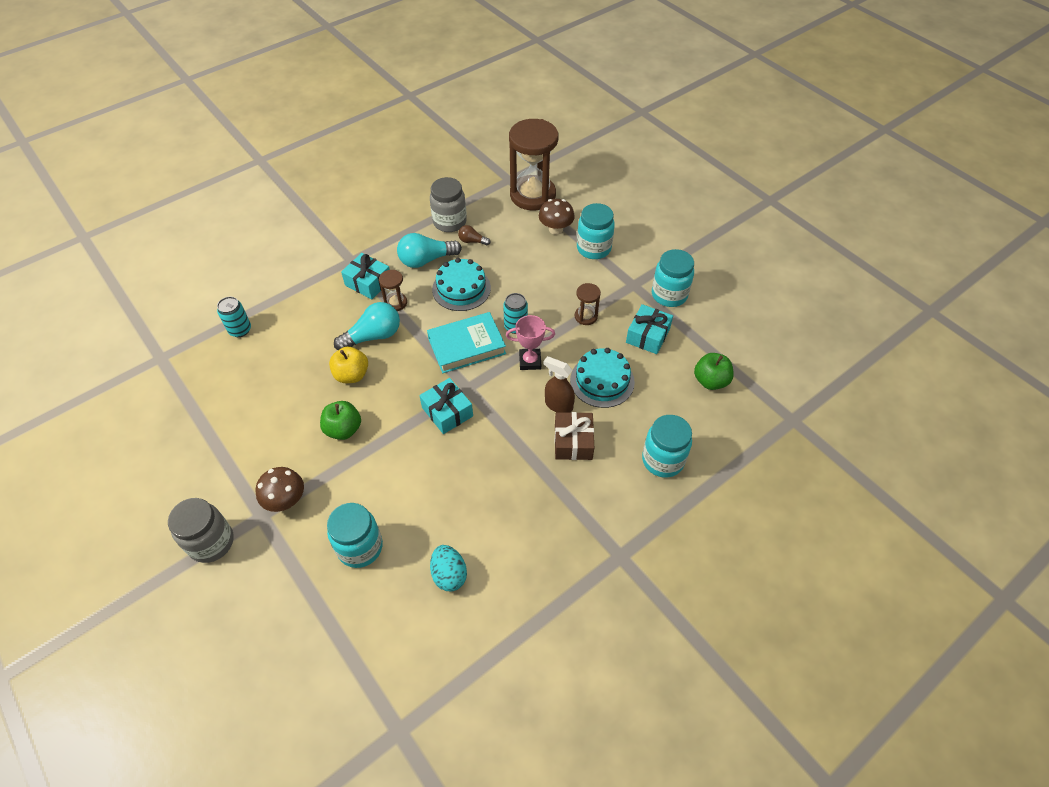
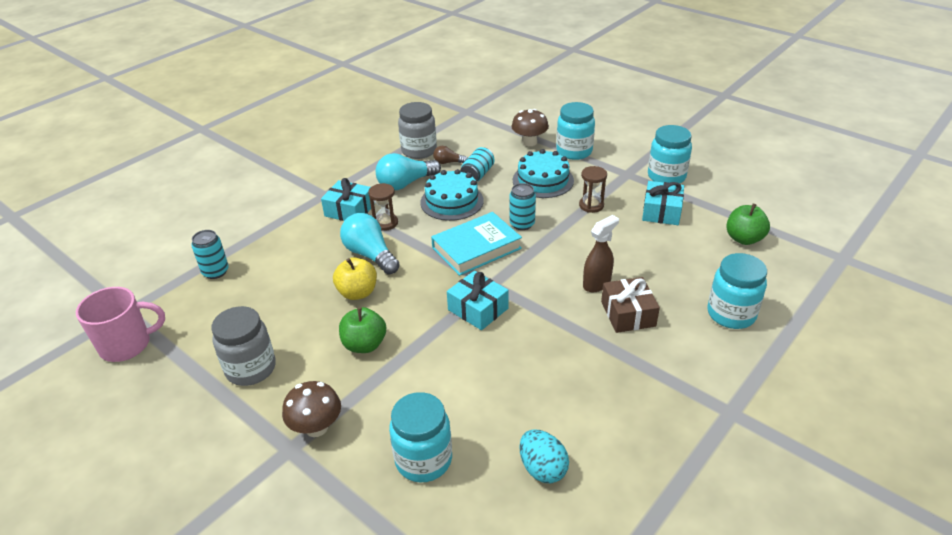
camera: 10 degrees left, 15 degrees down
(156, 392) = (127, 345): none -> pink mug
(211, 542) = (233, 490): grey jar -> grey jar (251, 369)
(373, 336) = (370, 255): turquoise light bulb -> turquoise light bulb turned 90 degrees counterclockwise
(494, 261) = (477, 174): none -> turquoise can
(530, 361) = (550, 251): pink trophy -> none
(532, 195) = (495, 120): brown hourglass -> none
(558, 405) = (597, 284): brown spray bottle -> brown spray bottle turned 120 degrees clockwise
(602, 381) = (633, 256): turquoise cake -> turquoise cake (543, 180)

